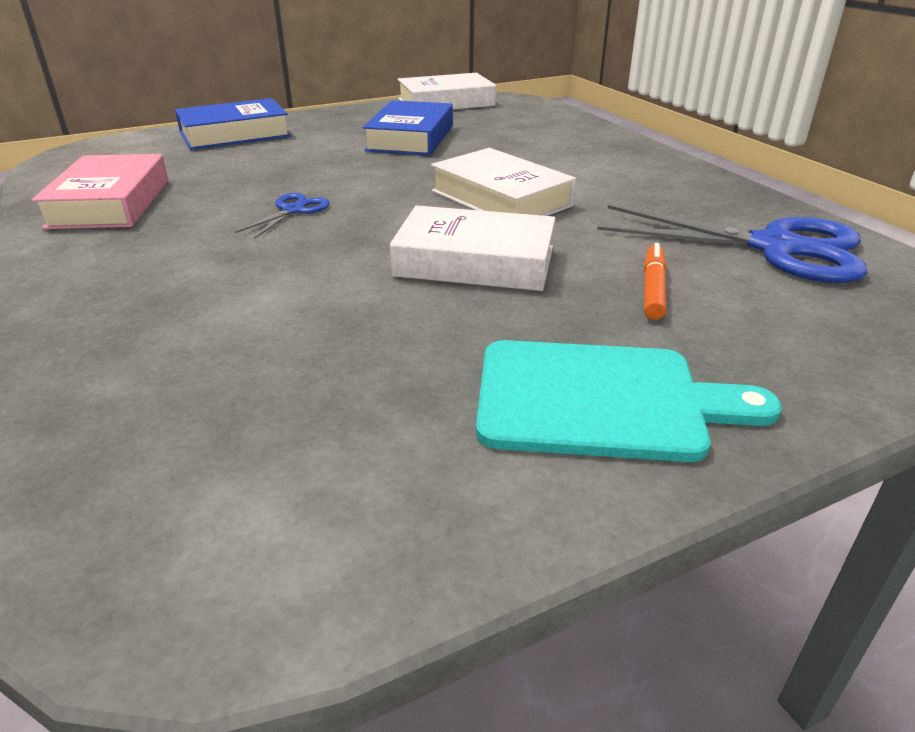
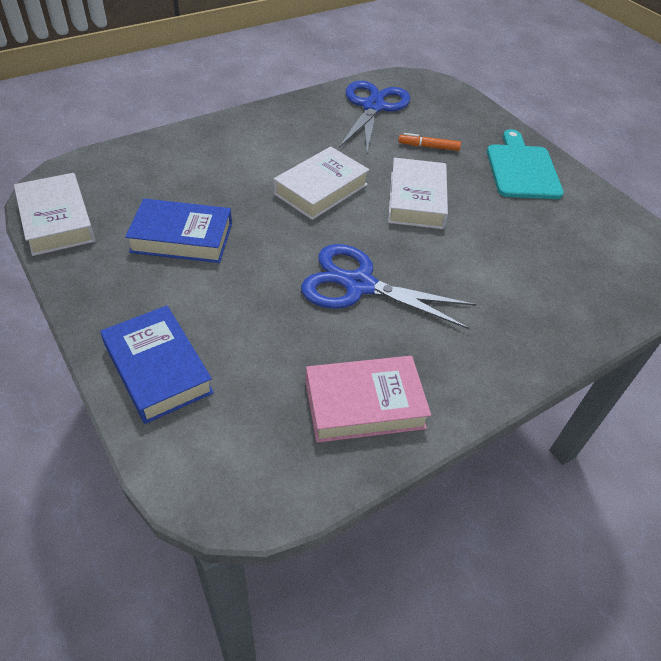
camera: 100 degrees left, 15 degrees up
(293, 210) = (359, 285): blue scissors -> blue scissors, size x2.14

